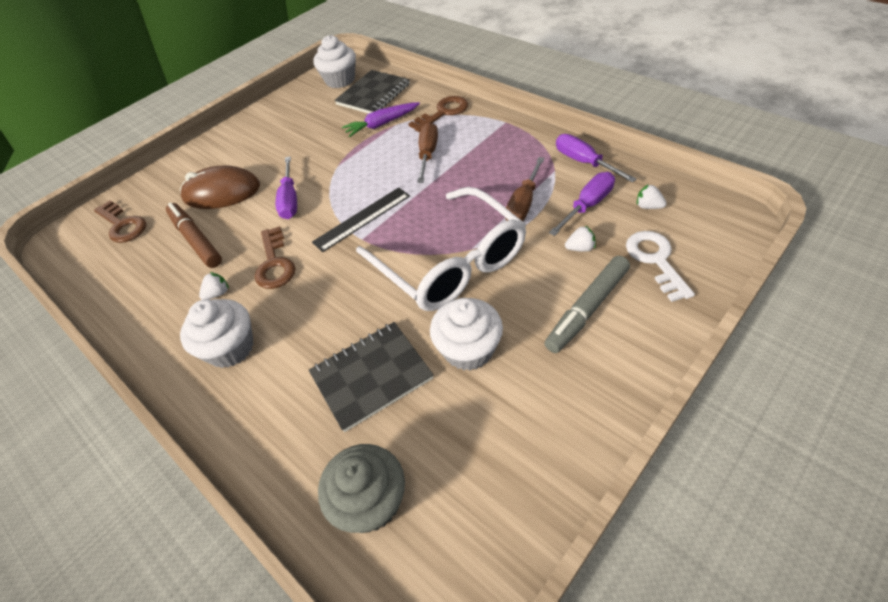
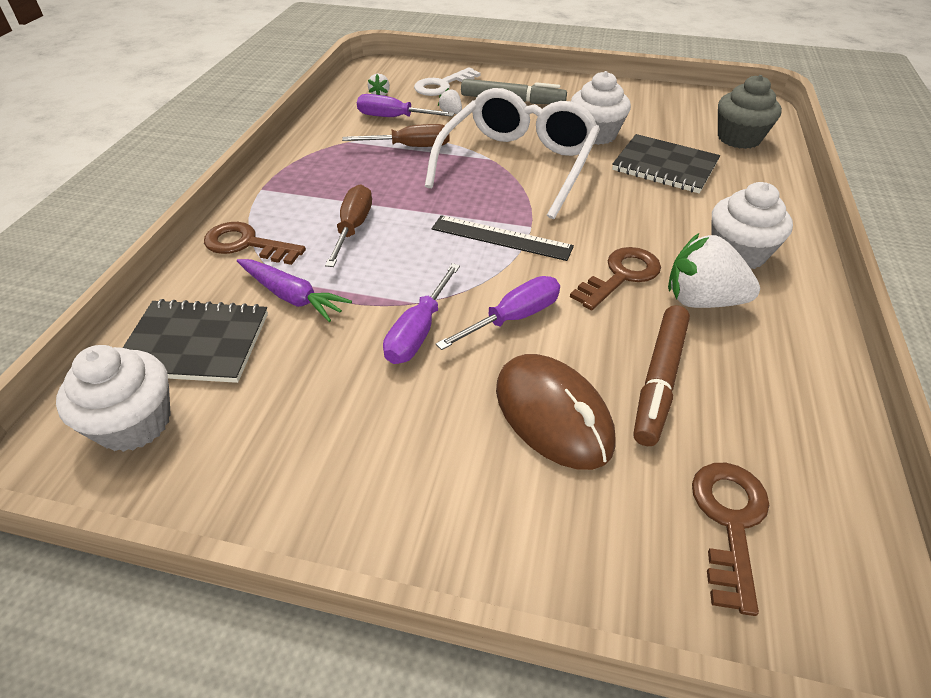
camera: 125 degrees left, 5 degrees down
(218, 293) = (702, 300): white strawberry -> white strawberry, size x2.17
(428, 154) = (353, 228): brown screwdriver -> brown screwdriver turned 120 degrees clockwise
(584, 162) = (328, 129): purple screwdriver -> purple screwdriver (418, 331)

